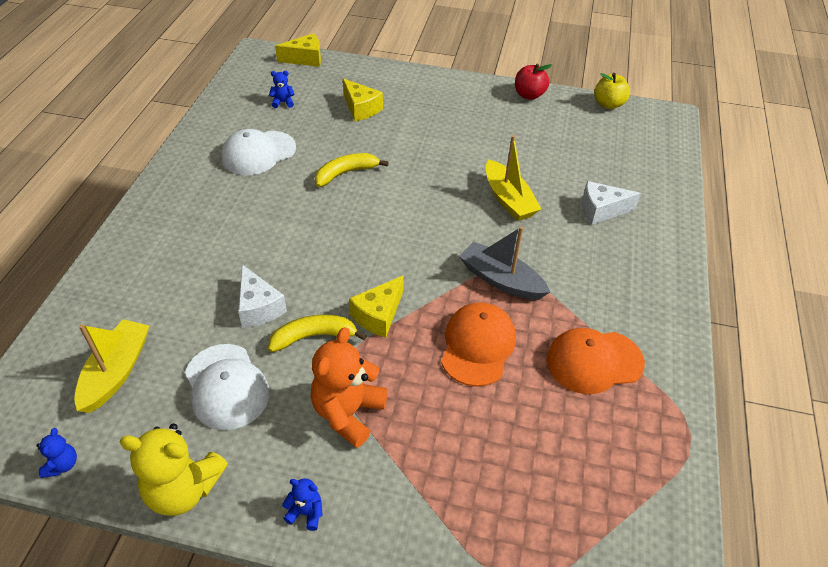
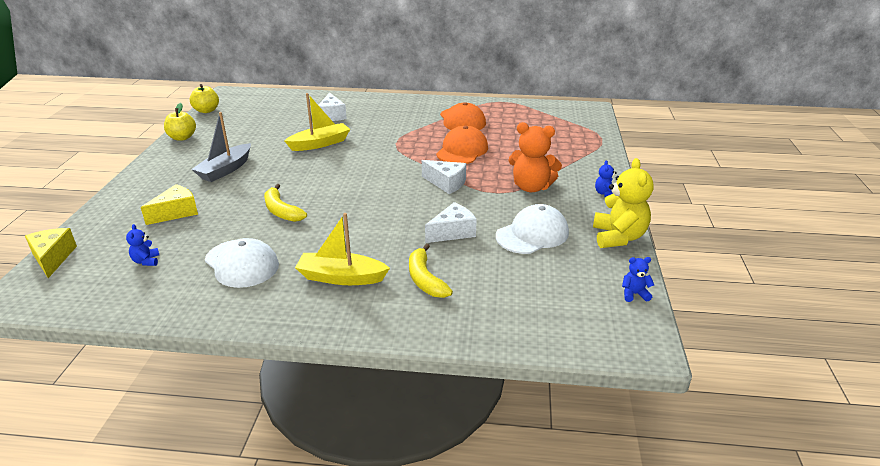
camera: 95 degrees left, 15 degrees down
(116, 372) = (542, 289): yellow boat -> yellow boat (341, 277)
(313, 336) = (474, 205): yellow banana -> yellow banana (425, 279)
(378, 315) = (446, 183): yellow cheese -> white cheese
(478, 346) = (462, 150): orange cap -> orange cap turned 105 degrees clockwise
(501, 280) = (403, 145): grey boat -> grey boat (225, 170)
(529, 95) = (182, 137): red apple -> yellow apple

